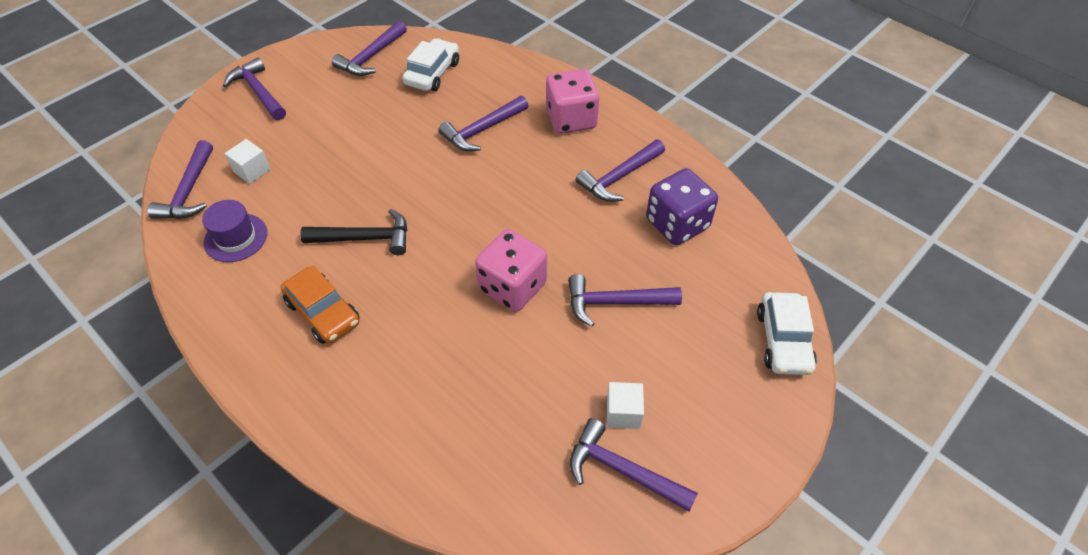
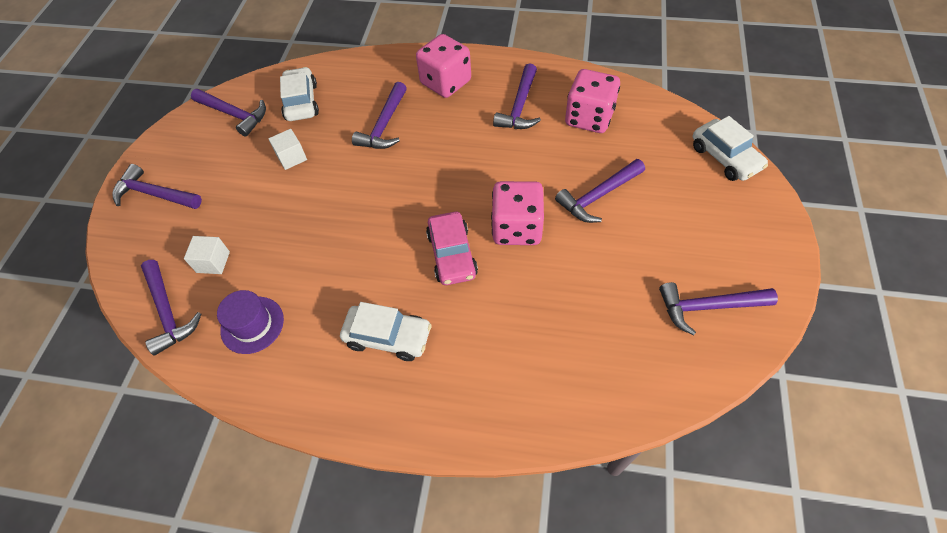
camera: 30 degrees left, 5 degrees up
(323, 312) = (388, 337): orange car -> white car
(365, 238) = (367, 259): black hammer -> none
(371, 57) = (234, 114): purple hammer -> purple hammer turned 60 degrees counterclockwise
(436, 276) = (452, 255): none -> pink car
(623, 413) = (672, 268): white cube -> white cube (291, 157)
(677, 224) = (589, 118): purple dice -> pink dice

